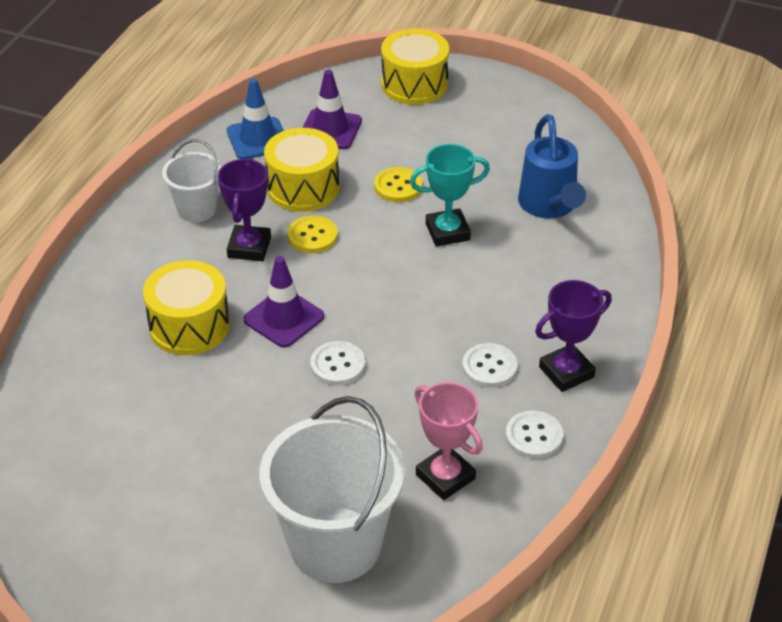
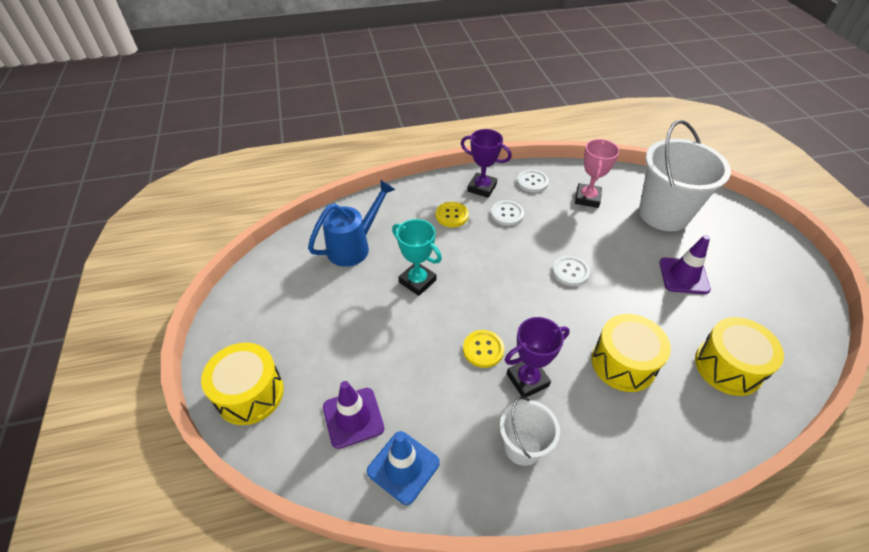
camera: 125 degrees left, 5 degrees up
(284, 318) = (565, 318): purple traffic cone -> purple traffic cone (683, 276)
(303, 187) = (438, 389): yellow drum -> yellow drum (728, 367)
(398, 186) = (392, 331): yellow button -> yellow button (452, 215)

